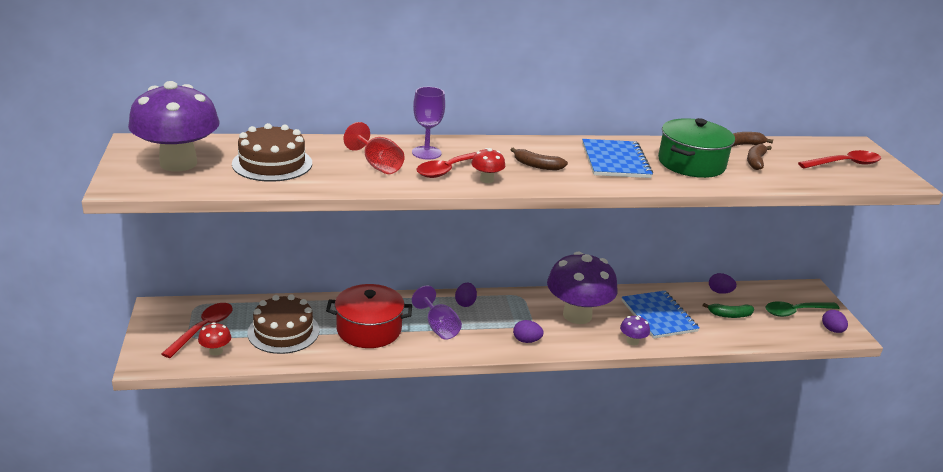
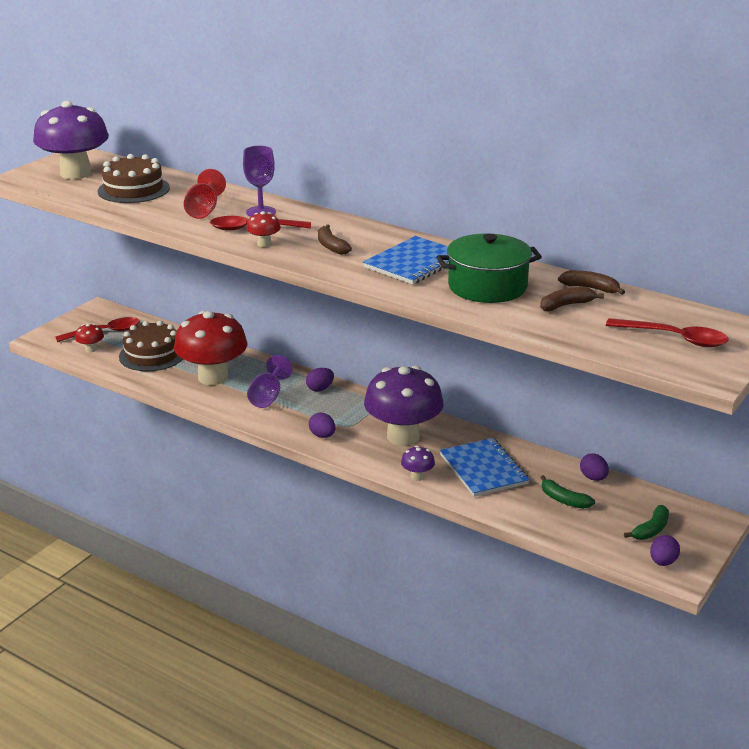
camera: 45 degrees right, 0 degrees up
(369, 329) = (213, 377): red pot -> red mushroom
(658, 316) = (483, 469): blue notebook -> blue notebook turned 45 degrees counterclockwise
(796, 312) = (651, 529): green spoon -> green banana

